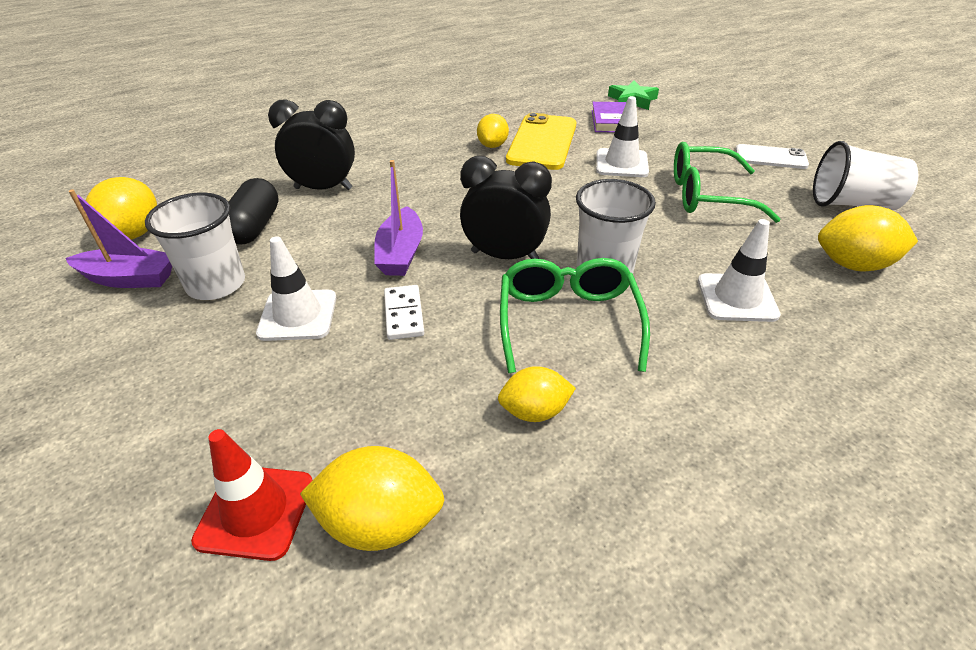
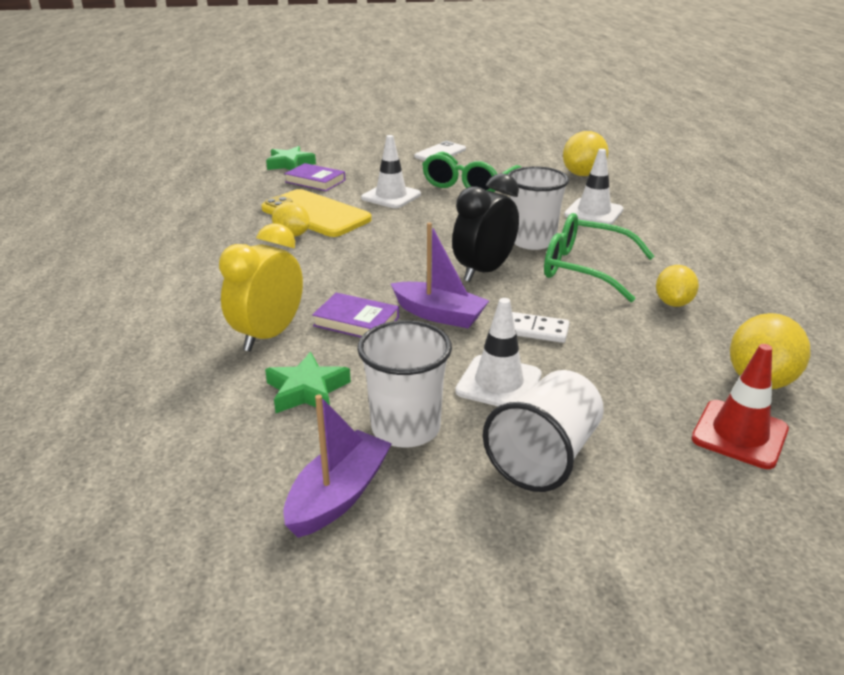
camera: 65 degrees left, 10 degrees down
(133, 234) = (226, 489): yellow lemon -> none
(254, 227) = (307, 390): black capsule -> green star
(323, 188) = (269, 335): black clock -> yellow clock
(365, 217) = (356, 321): none -> purple book
(852, 204) = (520, 153): white cup -> white cup (544, 456)

